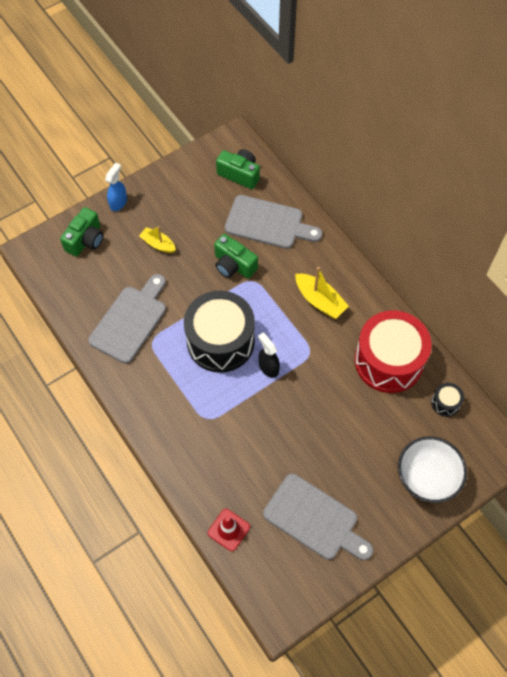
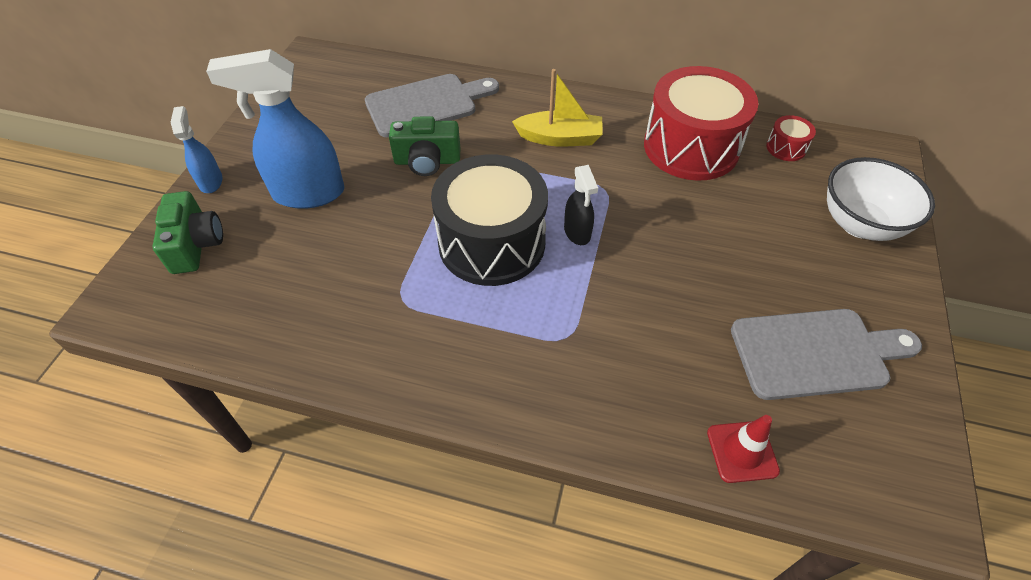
camera: 40 degrees left, 10 degrees down
(130, 321) = (348, 295): grey cutting board -> none
(158, 244) = (308, 193): yellow boat -> blue spray bottle
(239, 174) = (348, 81): green camera -> none
(268, 367) = (577, 232): black spray bottle -> black spray bottle turned 120 degrees counterclockwise
(445, 403) = (786, 148): black drum -> red drum

